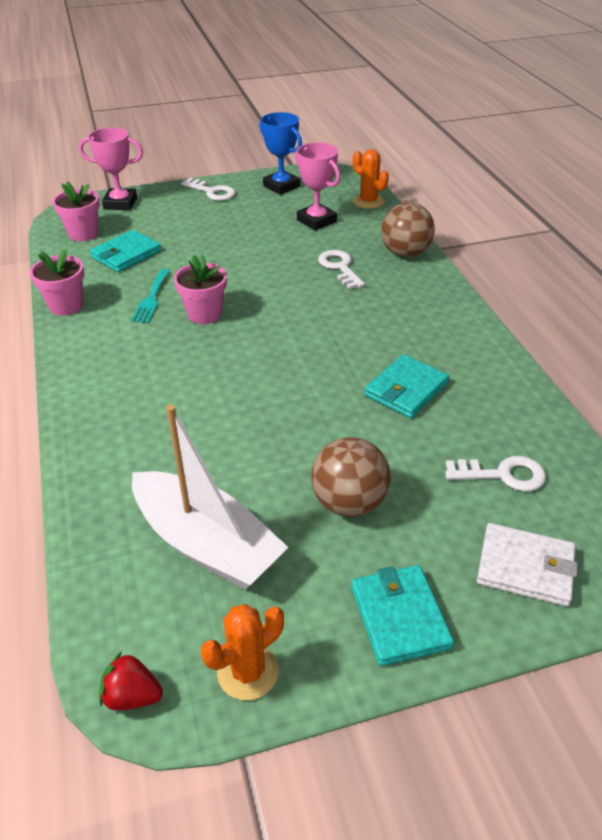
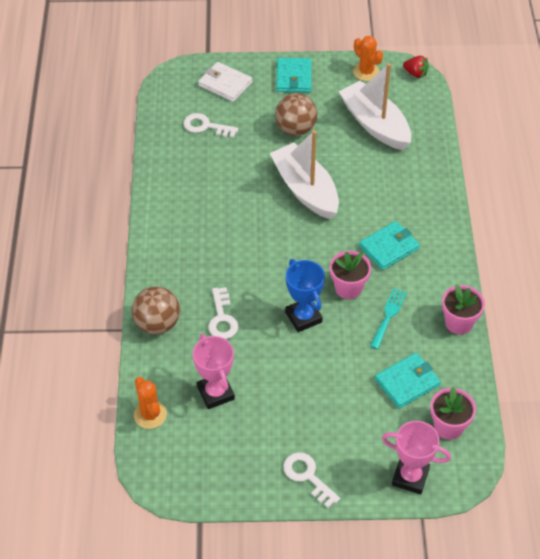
camera: 165 degrees left, 10 degrees up
(248, 672) = (366, 72): orange cactus -> orange cactus turned 75 degrees clockwise
(281, 186) = (229, 469): blue trophy -> blue trophy (303, 317)
(296, 410) = (305, 189): none -> white boat
(406, 389) = (229, 189): turquoise wallet -> turquoise wallet (389, 247)

